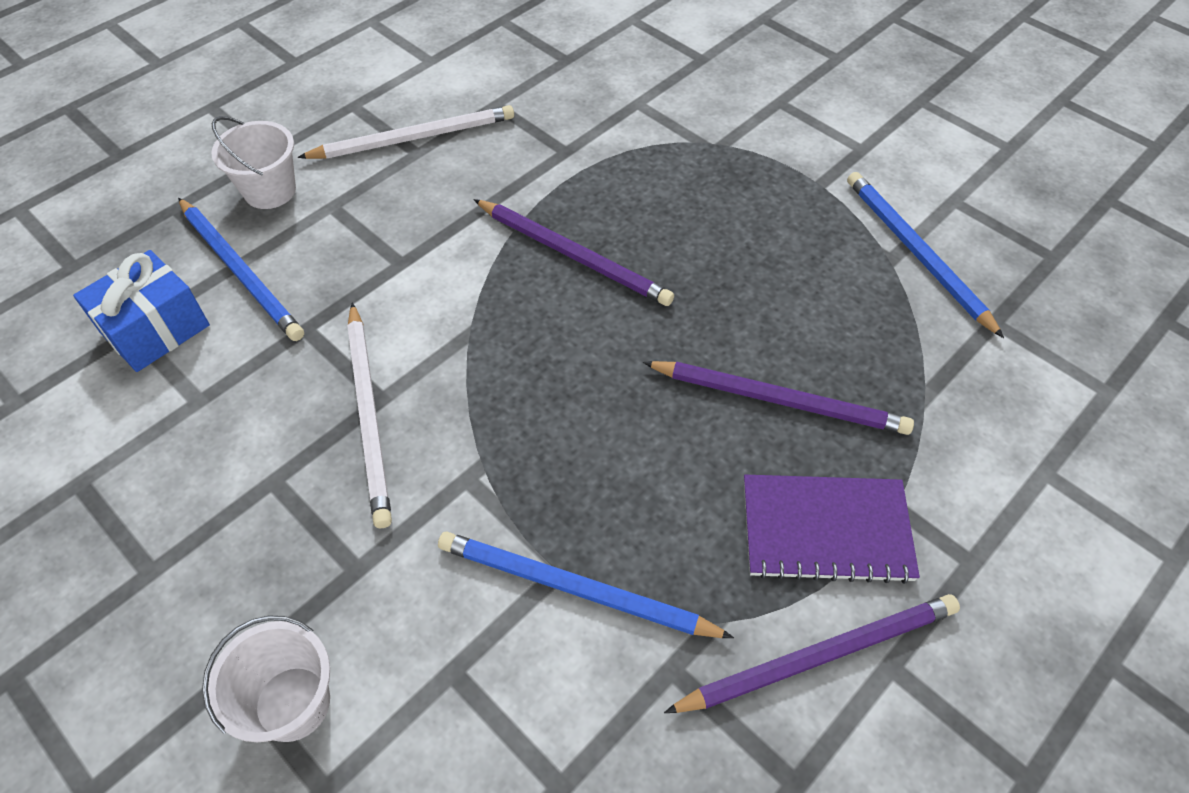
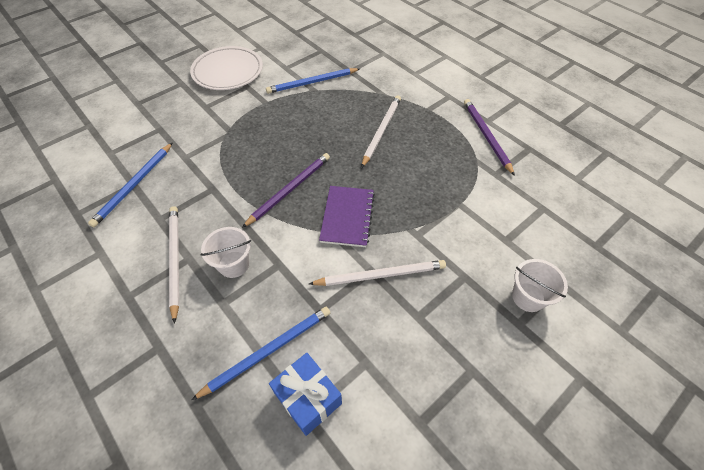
camera: 85 degrees left, 0 degrees up
(270, 191) = (198, 341): white bucket -> white bucket (234, 264)
(575, 588) = (467, 199): blue pencil -> blue pencil (134, 185)
(779, 400) = (381, 131): purple pencil -> white pencil
(826, 530) = (438, 127): purple notebook -> purple notebook (347, 217)
(900, 112) = (228, 71): none -> white plate

